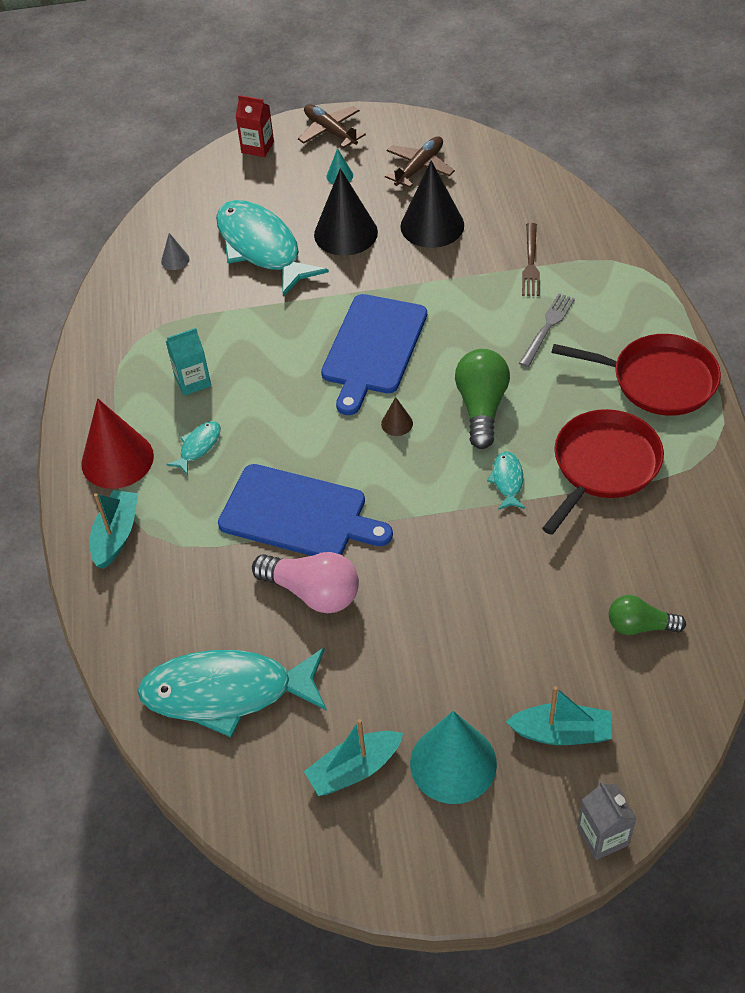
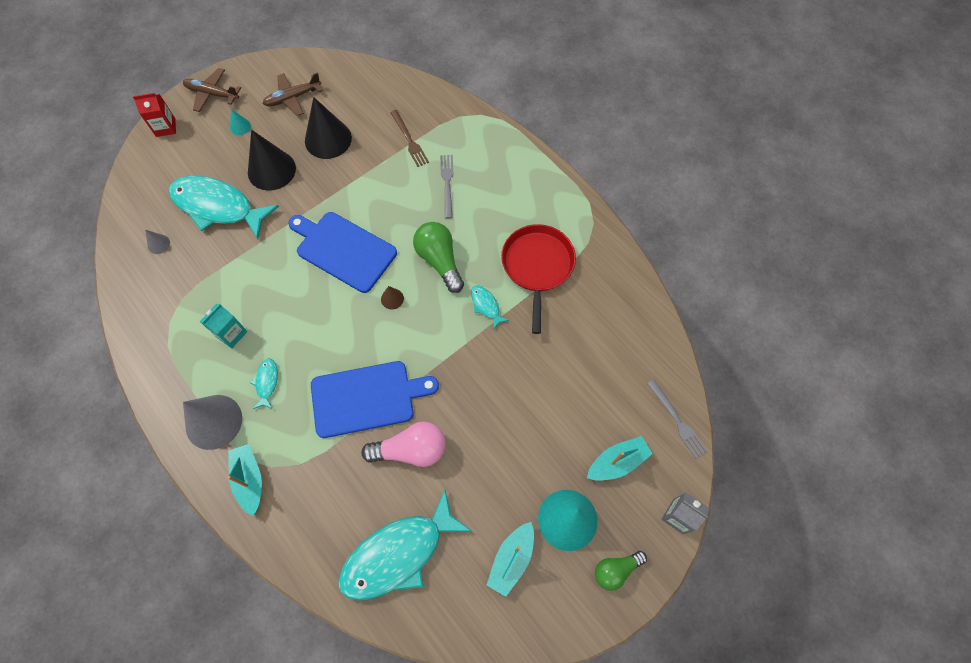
camera: 35 degrees left, 15 degrees up
(117, 459) = (213, 421): red cone -> grey cone
(373, 348) = (343, 250): blue cutting board -> blue cutting board turned 135 degrees clockwise
(419, 167) = (293, 98): brown plane -> brown plane turned 120 degrees counterclockwise
(640, 626) = (620, 365): green light bulb -> green light bulb (616, 570)
(658, 380) = (535, 190): red pan -> none
(677, 726) = (677, 421): none -> grey fork

